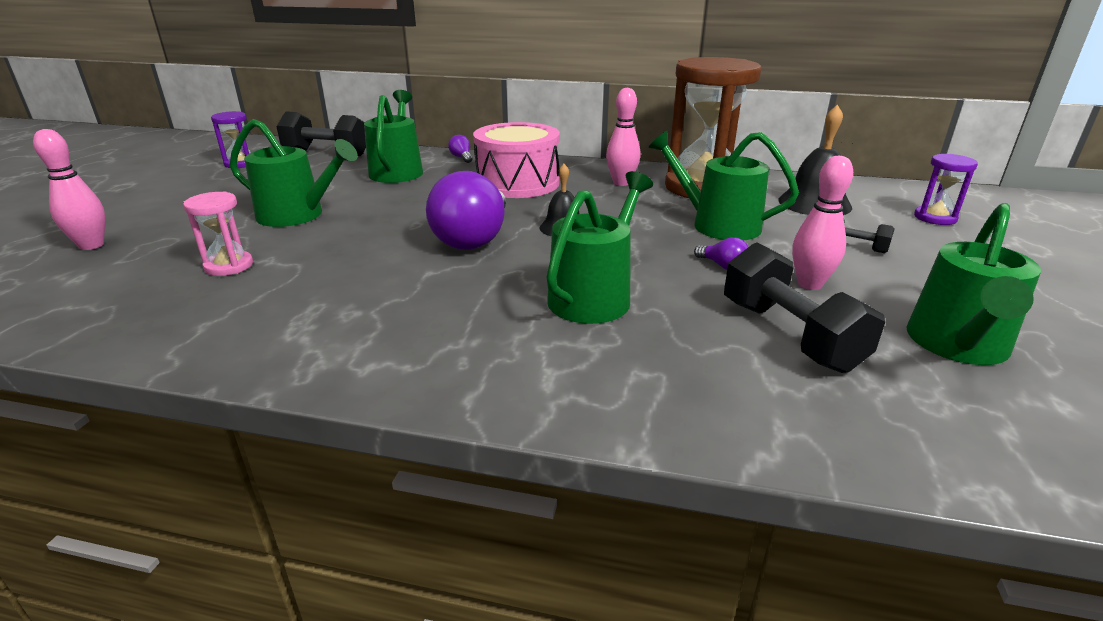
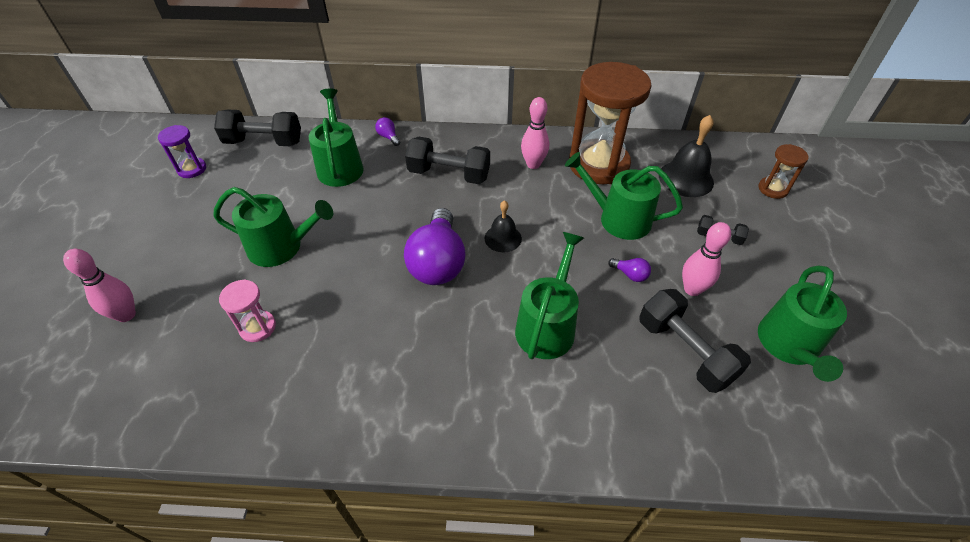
camera: 10 degrees left, 20 degrees up
(518, 183) = (449, 174): pink drum -> black dumbbell
(935, 218) = (773, 189): purple hourglass -> brown hourglass

